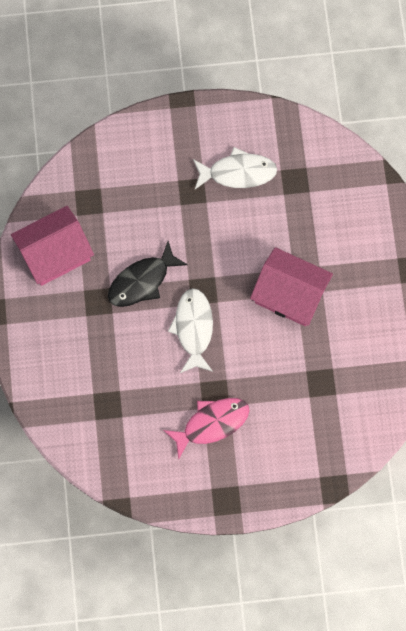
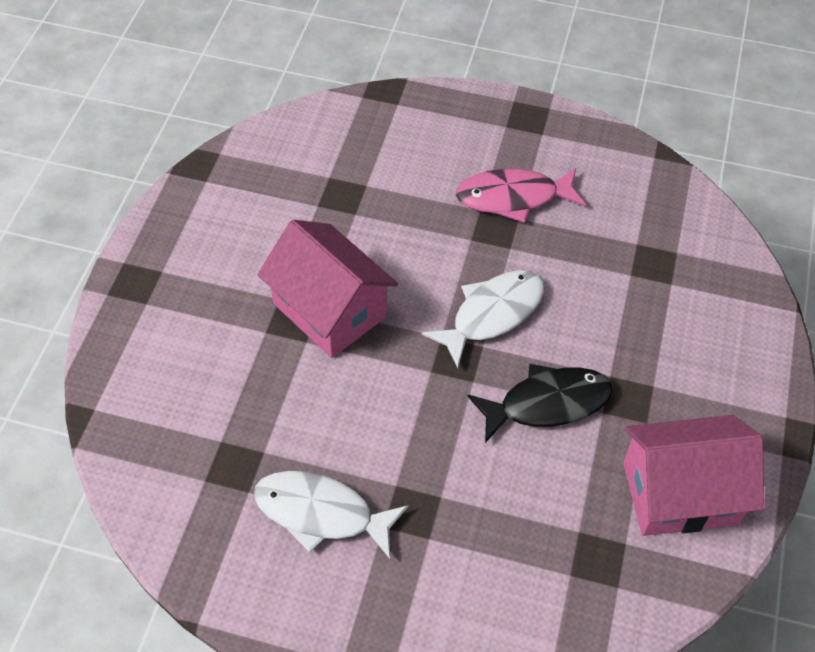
camera: 160 degrees left, 20 degrees down
(193, 328) = (492, 314): white fish -> white fish turned 150 degrees counterclockwise

